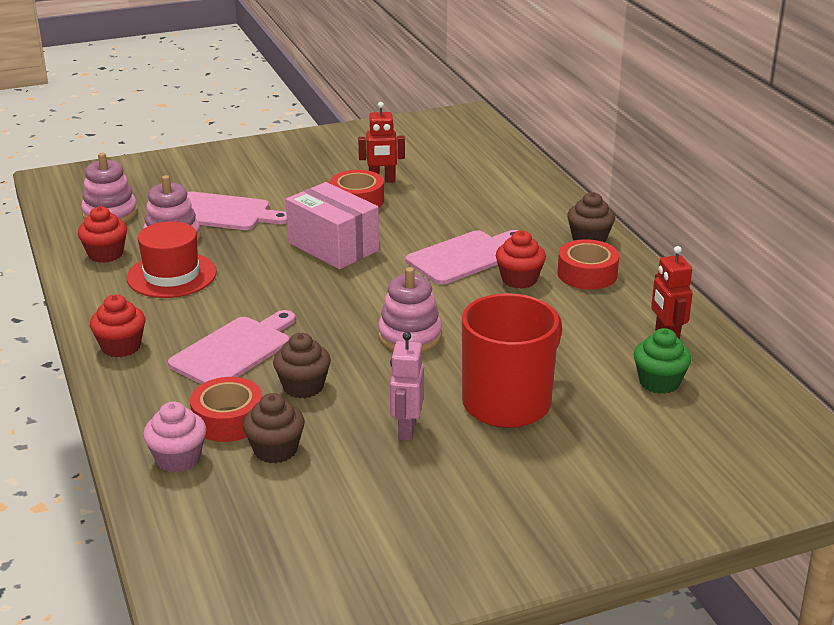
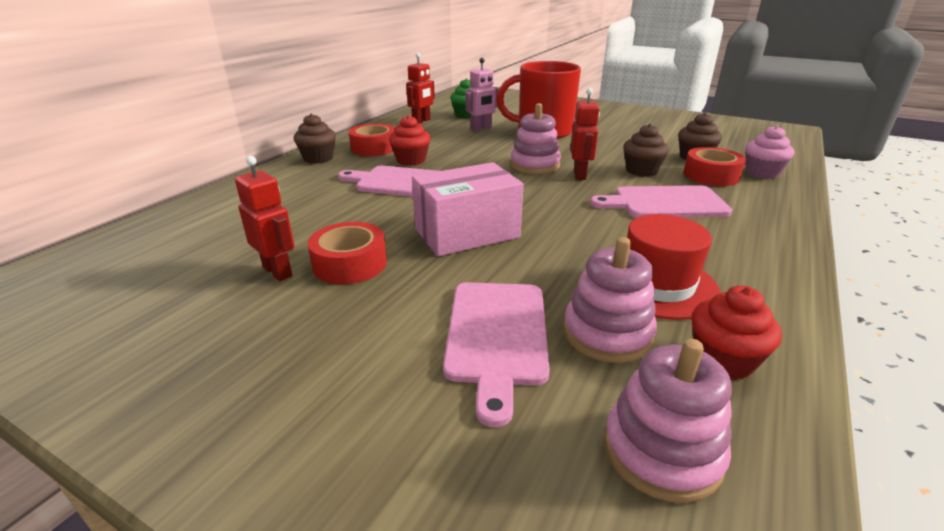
camera: 130 degrees left, 0 degrees up
(121, 347) = (767, 243): red cupcake -> none
(223, 213) = (496, 336): pink cutting board -> pink cutting board turned 150 degrees counterclockwise
(333, 247) = (467, 233): pink box -> pink box turned 60 degrees clockwise
(349, 346) = (580, 175): none -> red robot
(406, 430) = (610, 141): pink robot -> pink robot (481, 129)

